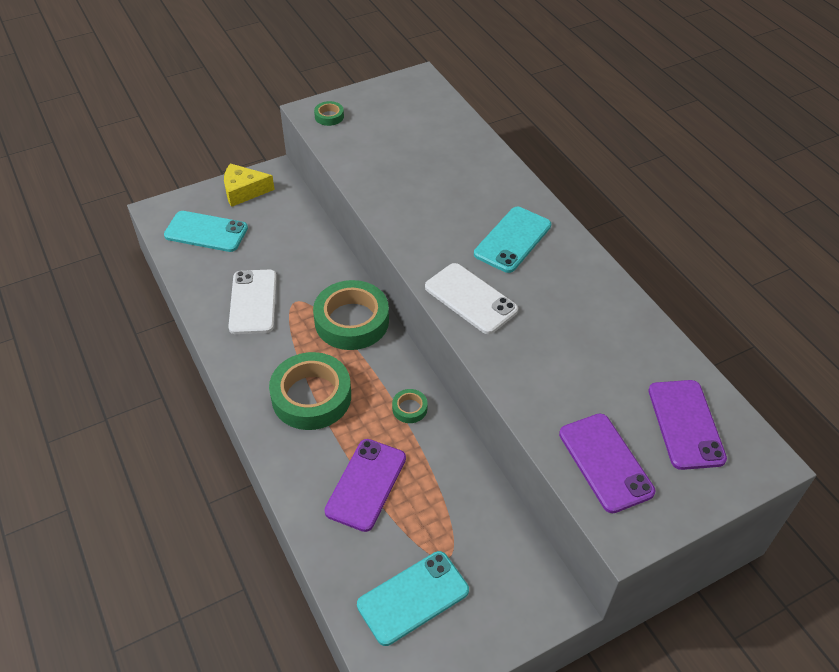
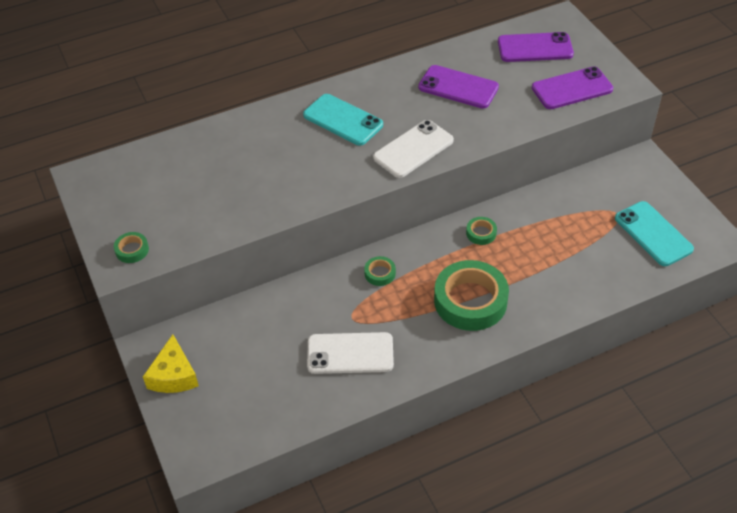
camera: 85 degrees left, 0 degrees up
(206, 232) = (238, 406): turquoise phone -> none
(352, 321) = (380, 273): green tape -> green tape, size x0.44
(366, 484) = (559, 261): purple phone -> purple phone (458, 87)

